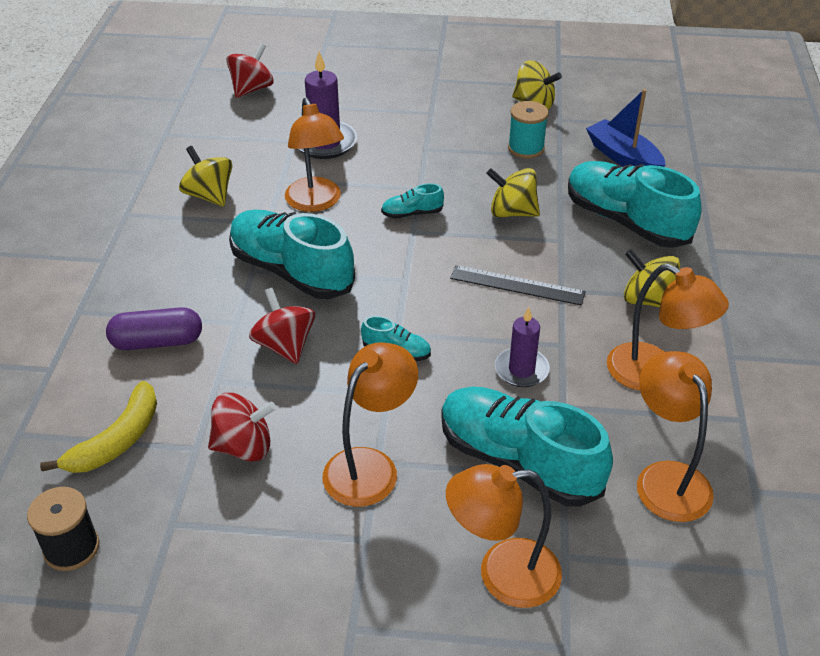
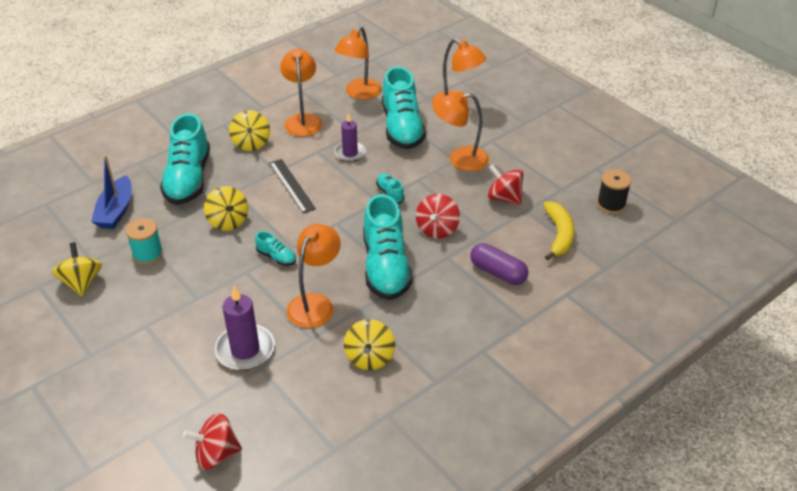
camera: 135 degrees left, 0 degrees up
(117, 441) = (559, 235): yellow banana -> yellow banana turned 105 degrees clockwise

